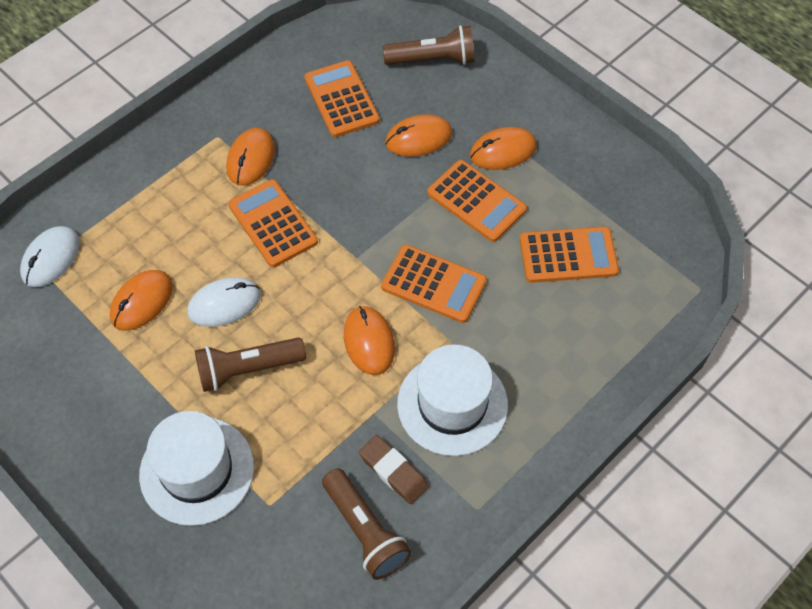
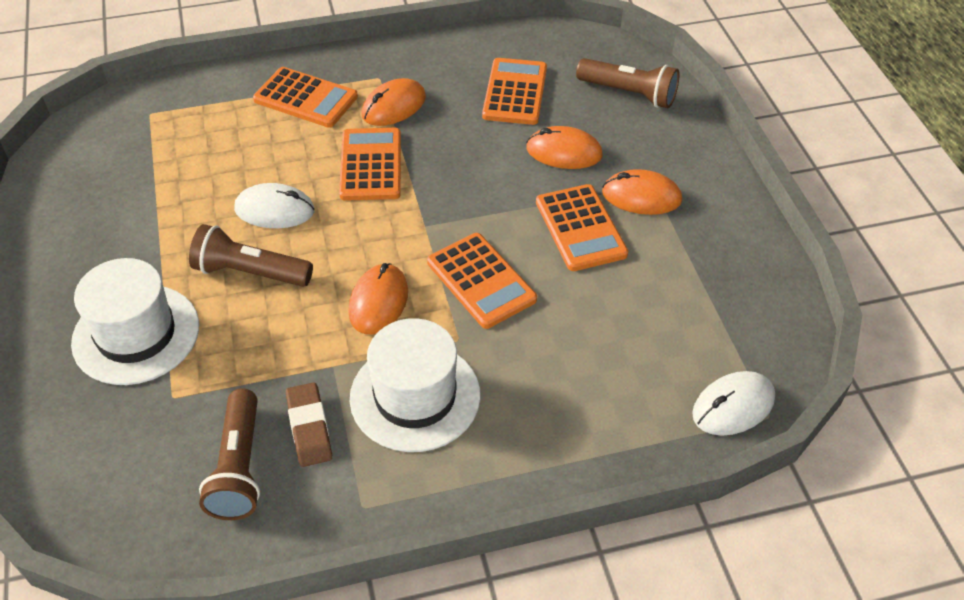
camera: 30 degrees right, 10 degrees down
(51, 258) = (164, 112): white mouse -> white mouse (733, 406)
(141, 302) = (207, 177): orange mouse -> none
(568, 255) = (640, 317): orange calculator -> orange calculator (305, 98)

